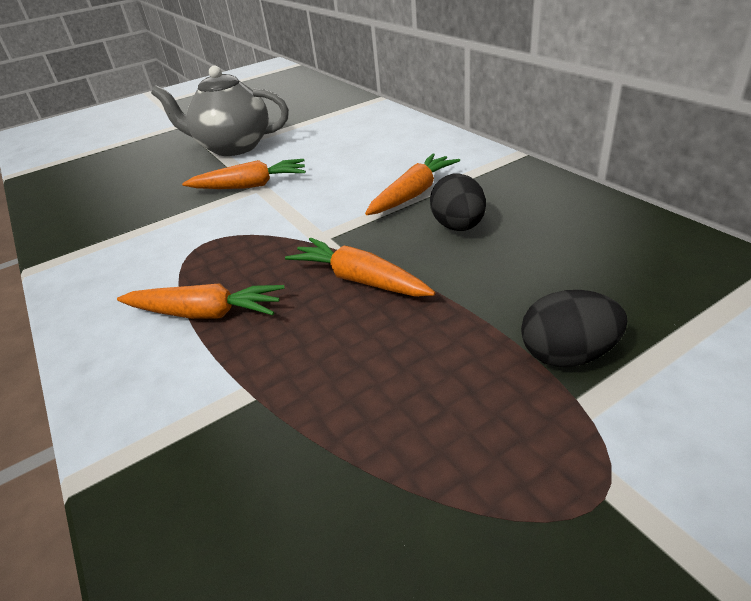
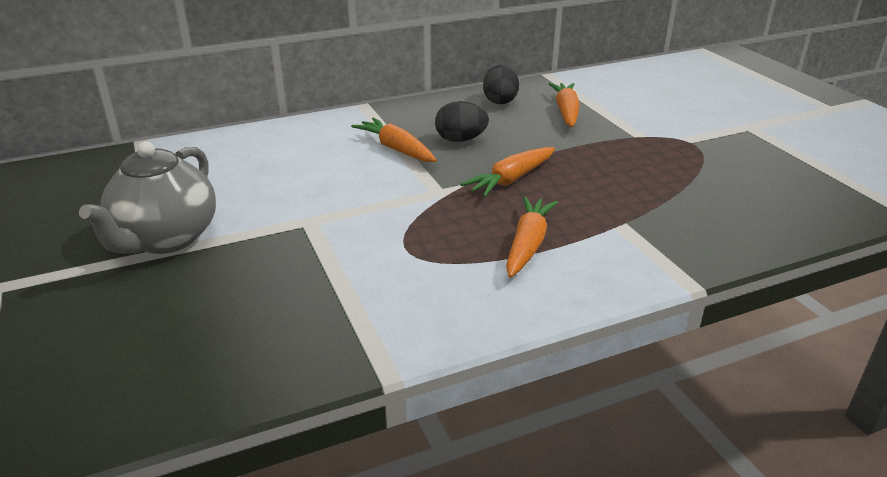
camera: 85 degrees left, 5 degrees down
(250, 186) = (300, 226): orange carrot -> orange carrot (566, 112)
(567, 355) = (604, 132): black egg -> black egg (500, 101)

